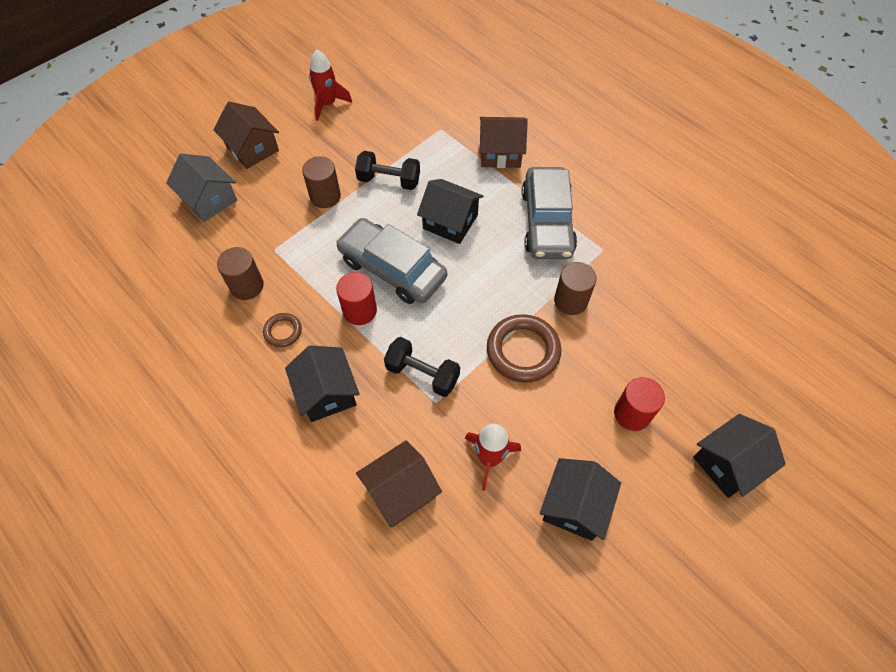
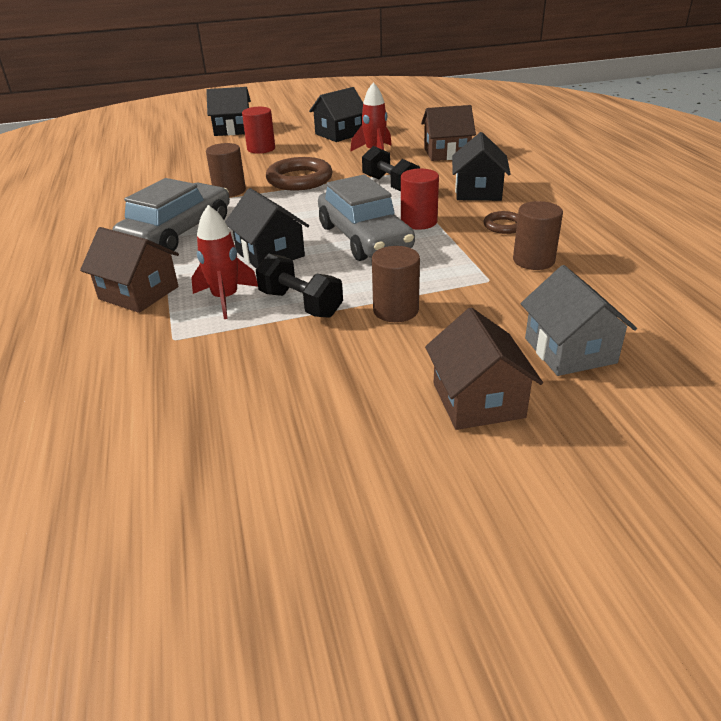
camera: 150 degrees left, 25 degrees down
(328, 104) = (303, 433): red rocket -> red rocket (225, 298)

